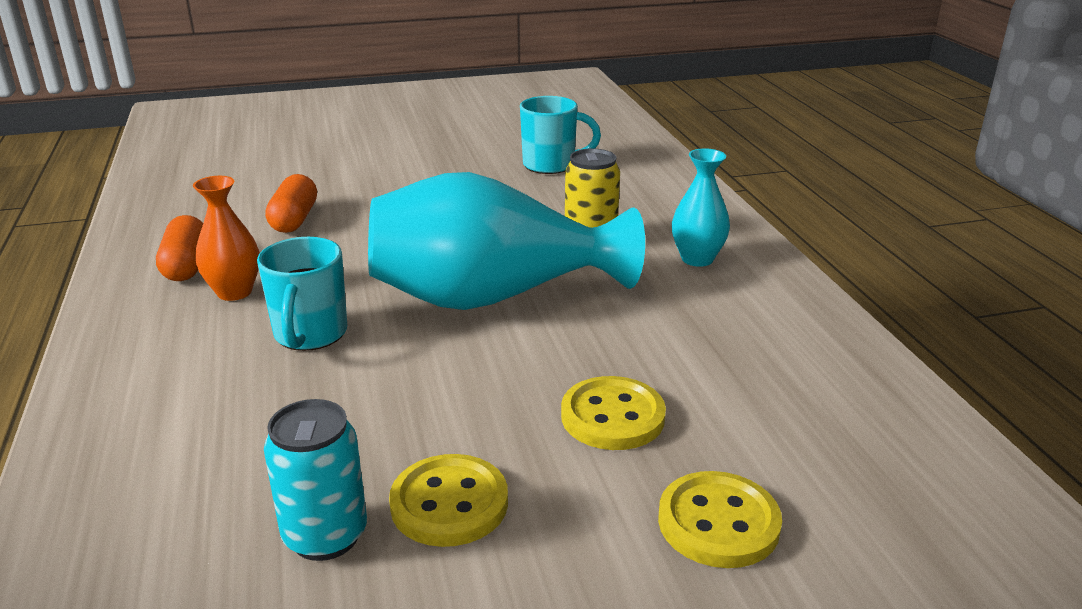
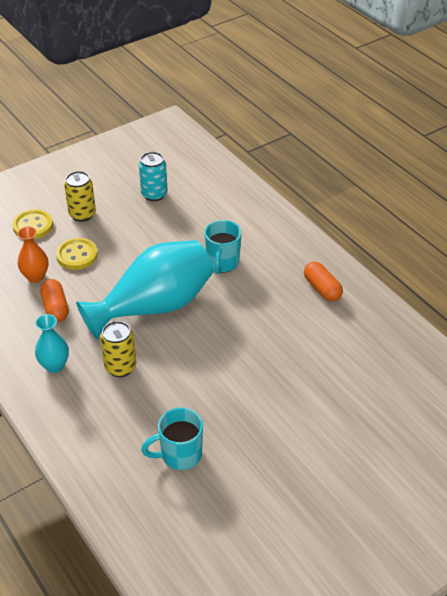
camera: 160 degrees right, 15 degrees up
(234, 292) = (279, 278): orange vase -> orange vase (35, 277)
(294, 219) = (304, 340): orange capsule -> orange capsule (55, 308)
(310, 335) = (222, 263): turquoise mug -> turquoise mug turned 150 degrees counterclockwise
(449, 503) = (122, 211): yellow button -> none
(564, 523) = (82, 214): none -> yellow can

